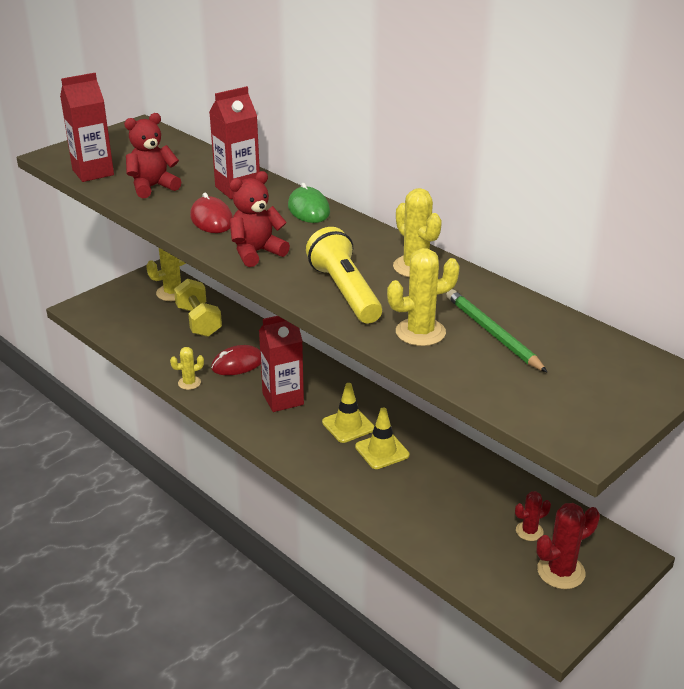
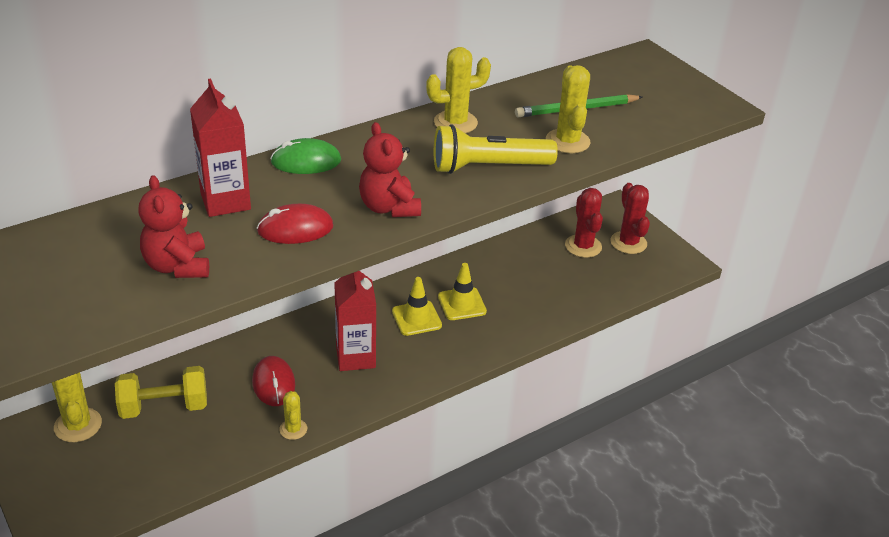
camera: 80 degrees left, 5 degrees up
(93, 172) = (93, 316): red carton -> none
(529, 531) = (583, 246): red cactus -> red cactus, size x1.65

